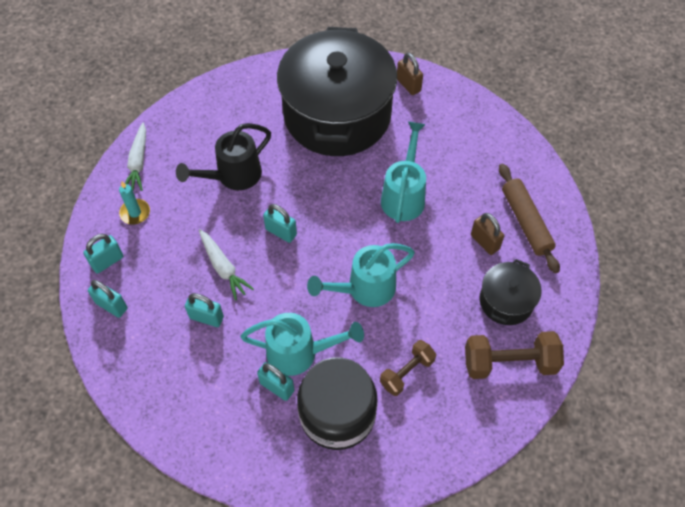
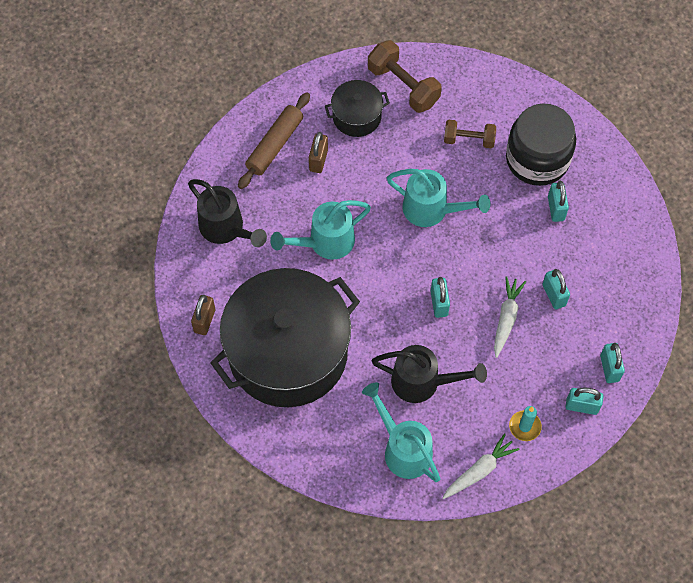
camera: 130 degrees left, 5 degrees up
(299, 353) = (519, 214): turquoise watering can -> turquoise watering can (403, 449)
(474, 142) = (226, 229): none -> black watering can

